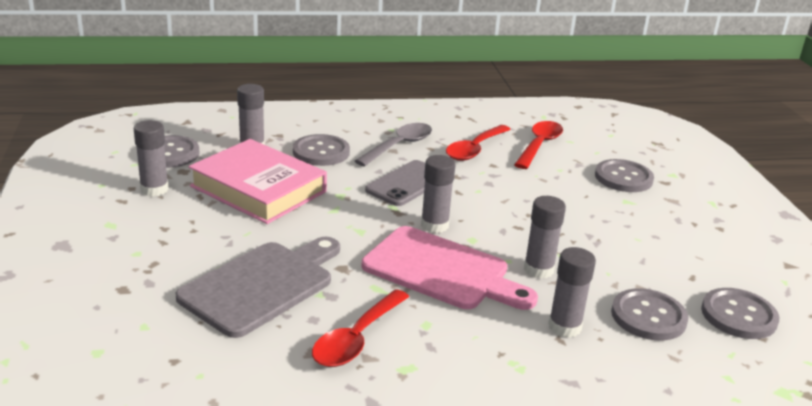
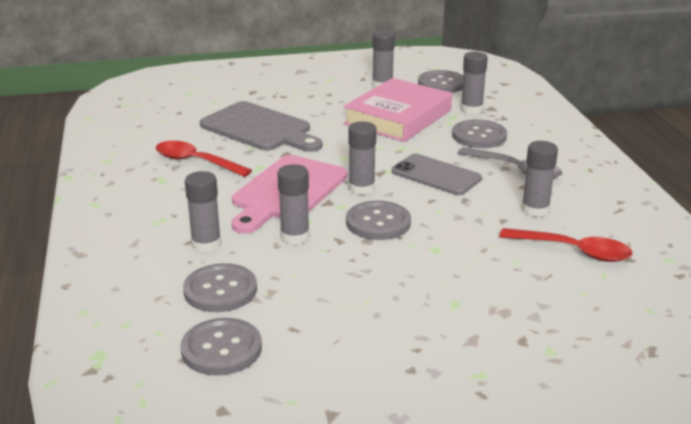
camera: 90 degrees right, 0 degrees up
(475, 149) = (535, 210): red spoon -> grey glue stick
(623, 178) = (516, 306): grey button -> grey button (378, 222)

